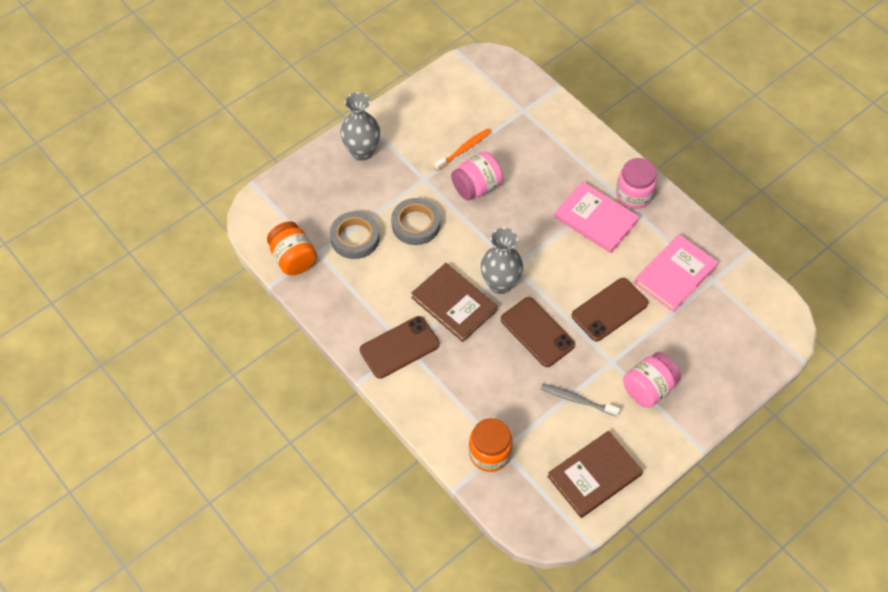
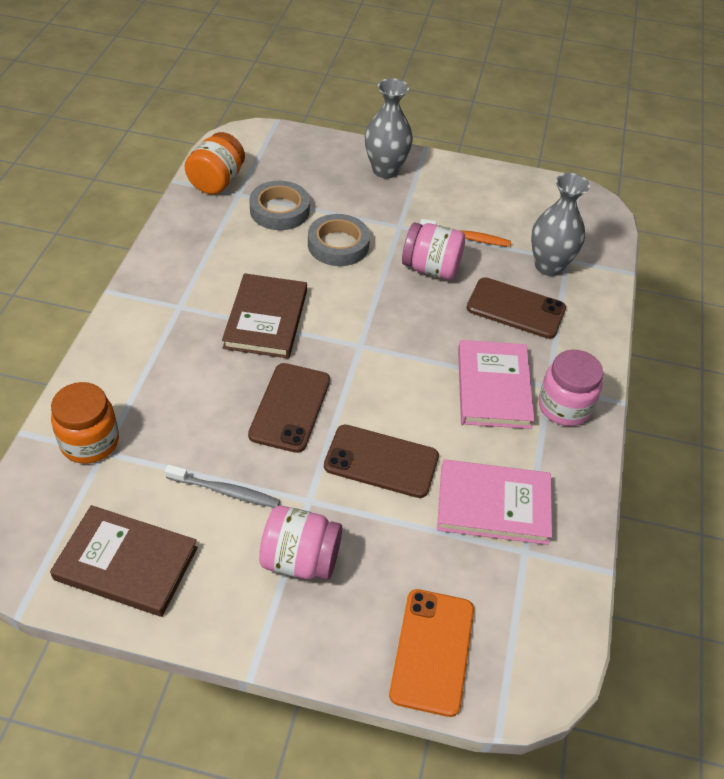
camera: 50 degrees right, 10 degrees down
(399, 347) = (174, 302): brown phone -> brown phone (516, 308)
(500, 284) = (326, 344): grey vase -> grey vase (549, 266)
(577, 400) = (225, 491): grey toothbrush -> grey toothbrush turned 120 degrees clockwise
(742, 360) = (432, 651): none -> orange phone

